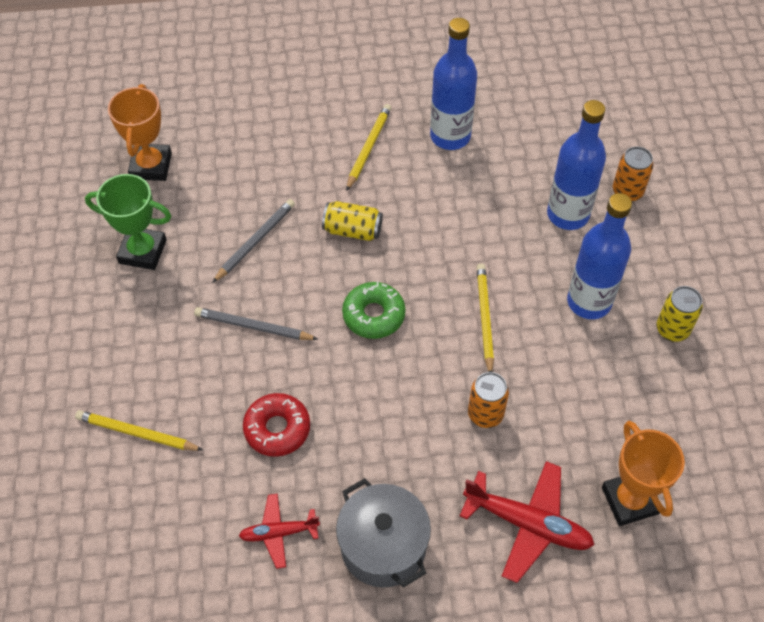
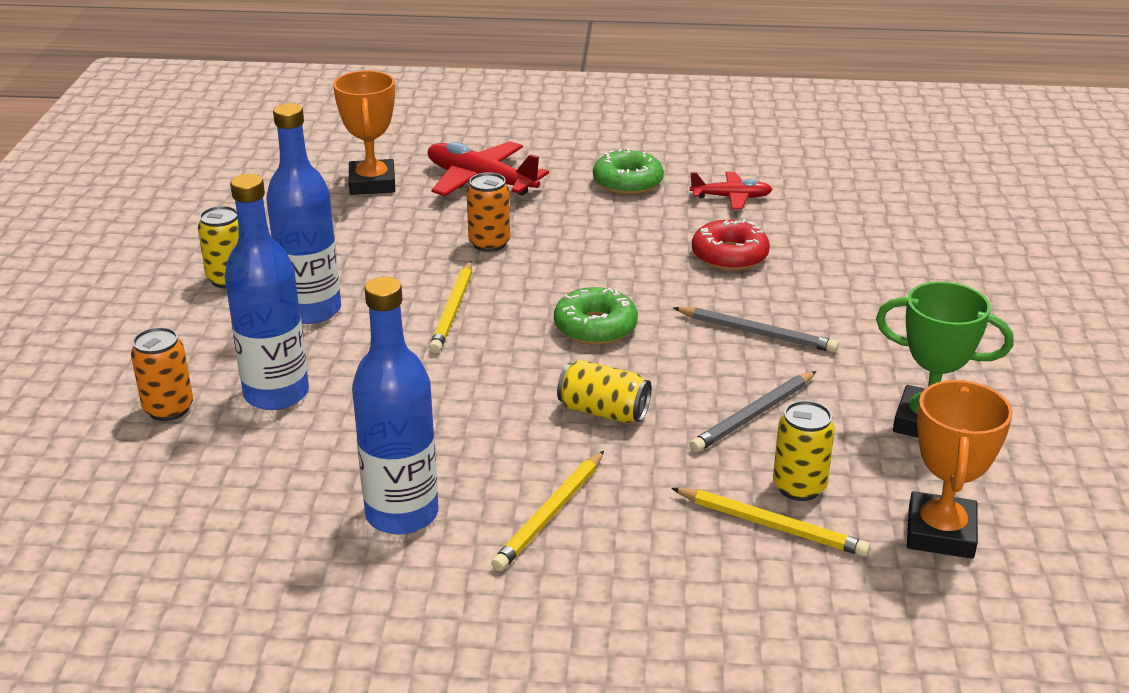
camera: 170 degrees left, 25 degrees down
(137, 433) = (894, 267): yellow pencil -> yellow pencil (771, 525)
(228, 187) = (799, 487): none -> yellow can
(383, 546) = (627, 182): grey pot -> green donut

